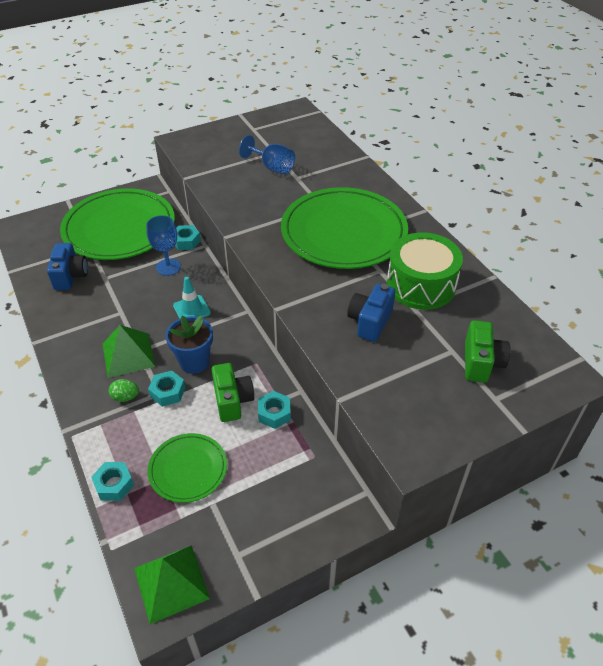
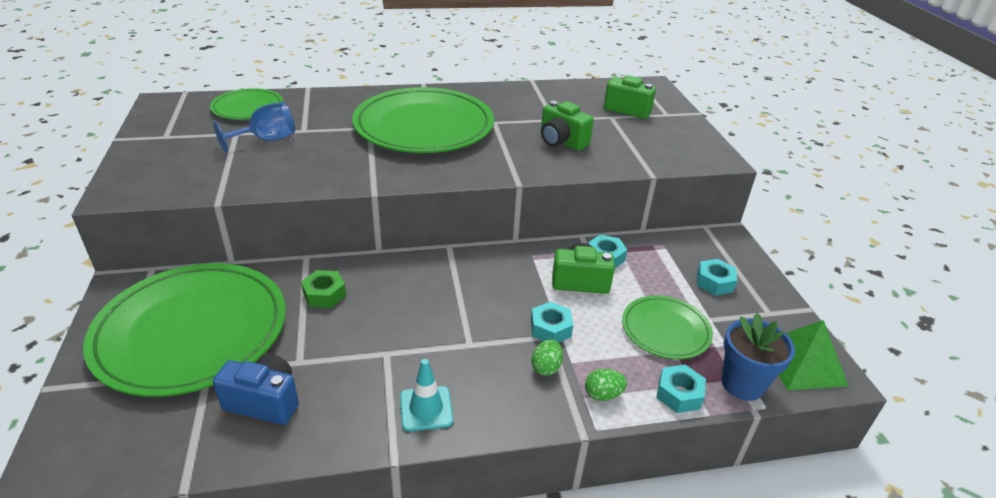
camera: 75 degrees left, 10 degrees down
(104, 435) = (603, 395): none -> green egg
(128, 354) = (472, 355): green pyramid -> none
(168, 267) = (324, 294): blue goblet -> green nut
(186, 241) = (284, 270): turquoise nut -> turquoise nut (714, 282)
(191, 309) = (420, 287): turquoise traffic cone -> turquoise traffic cone (426, 408)
(194, 362) = (511, 300): blue flower pot -> blue flower pot (742, 384)
(314, 143) = (248, 107): none -> green plate
(370, 322) = (561, 142): blue camera -> green camera
(421, 285) = (525, 109): green drum -> none

